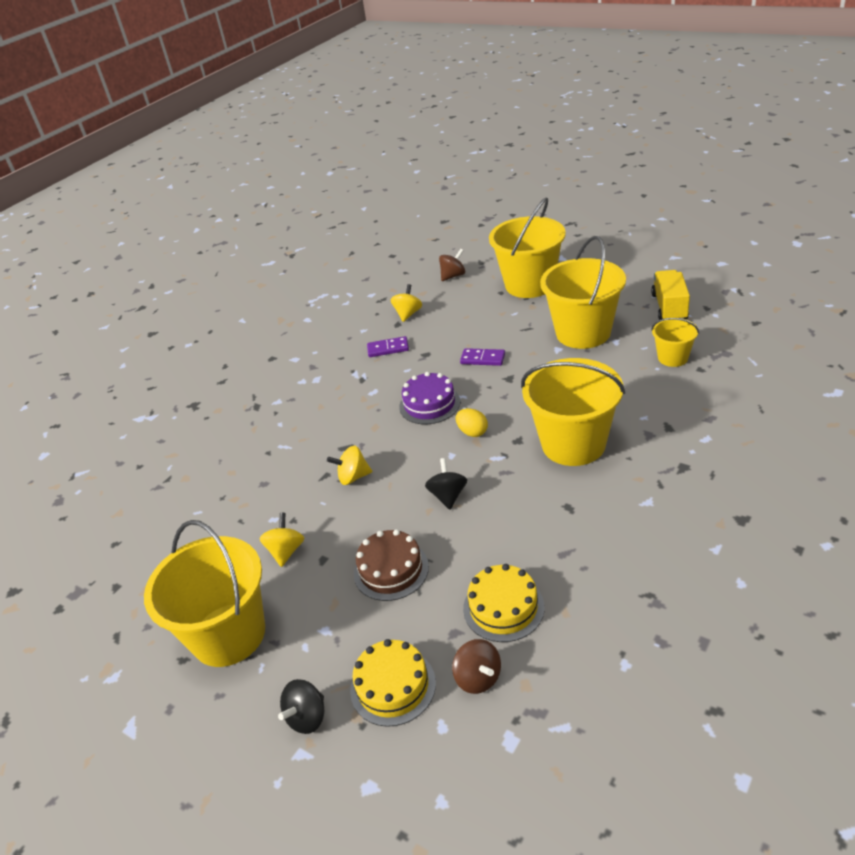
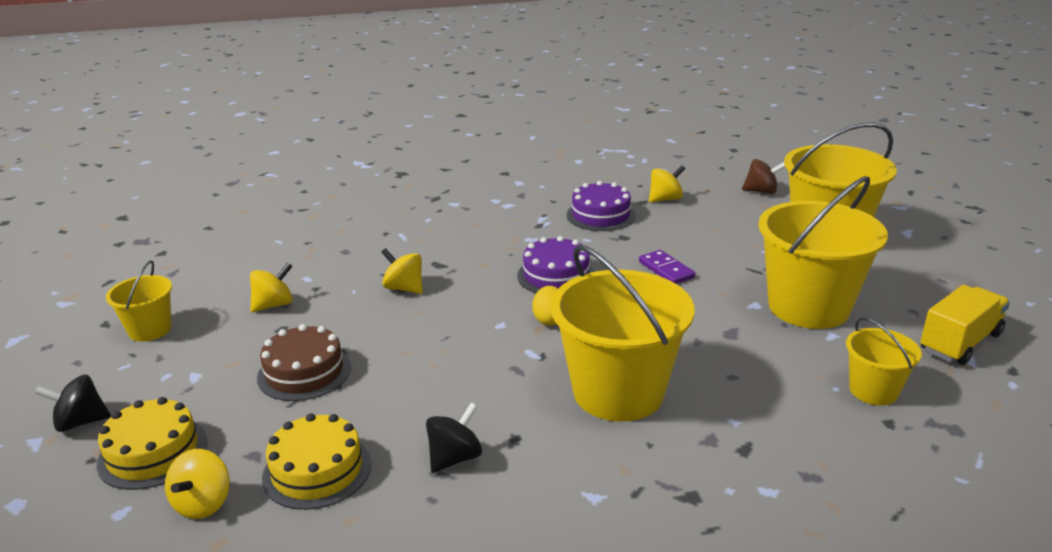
camera: 40 degrees right, 10 degrees down
(228, 634) = (150, 330): yellow bucket -> yellow bucket, size x0.51
(388, 348) = (600, 215): purple domino -> purple cake
(448, 496) = (440, 352): black spinning top -> black spinning top (455, 458)
(478, 678) = (203, 504): brown spinning top -> yellow spinning top

